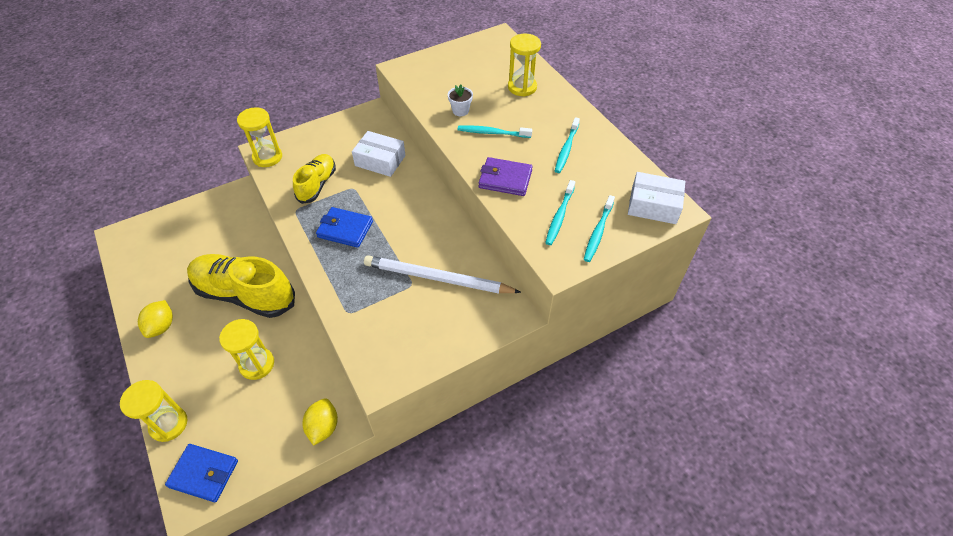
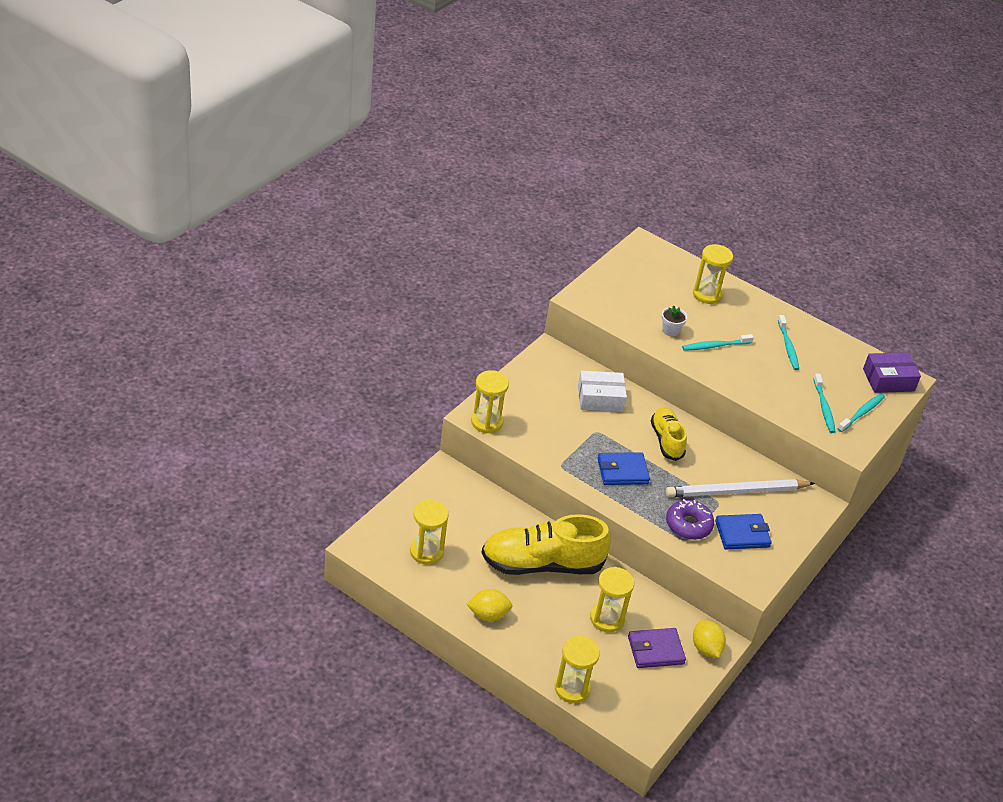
camera: 30 degrees left, 10 degrees down
(161, 326) = (488, 614): yellow lemon -> yellow lemon turned 75 degrees counterclockwise
(163, 255) = (426, 552): none -> yellow hourglass
(204, 474) = (637, 713): blue wallet -> blue wallet (742, 534)
(317, 185) = (560, 437): yellow shoe -> yellow shoe (666, 440)
(364, 298) = (688, 525): none -> purple donut
(505, 179) = (758, 386): purple wallet -> purple wallet (655, 650)
(598, 232) = (861, 413): turquoise toothbrush -> turquoise toothbrush turned 135 degrees counterclockwise
(653, 205) = (888, 380): white box -> purple box

